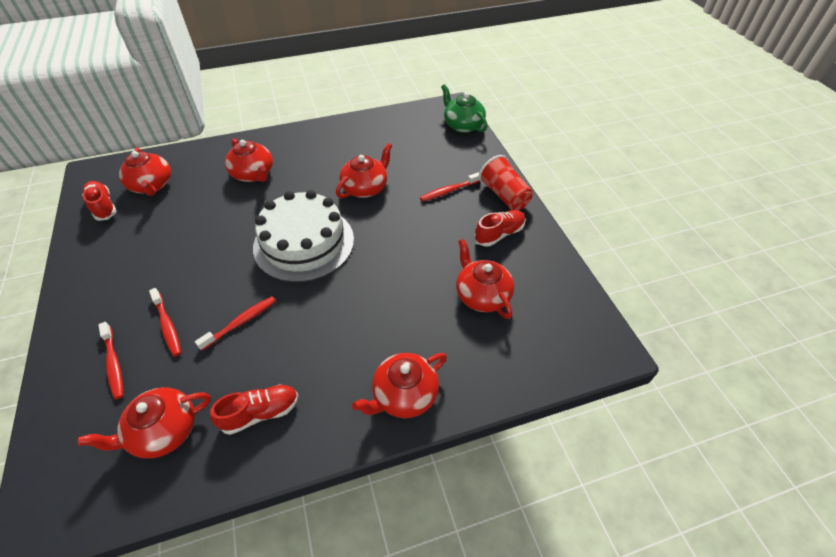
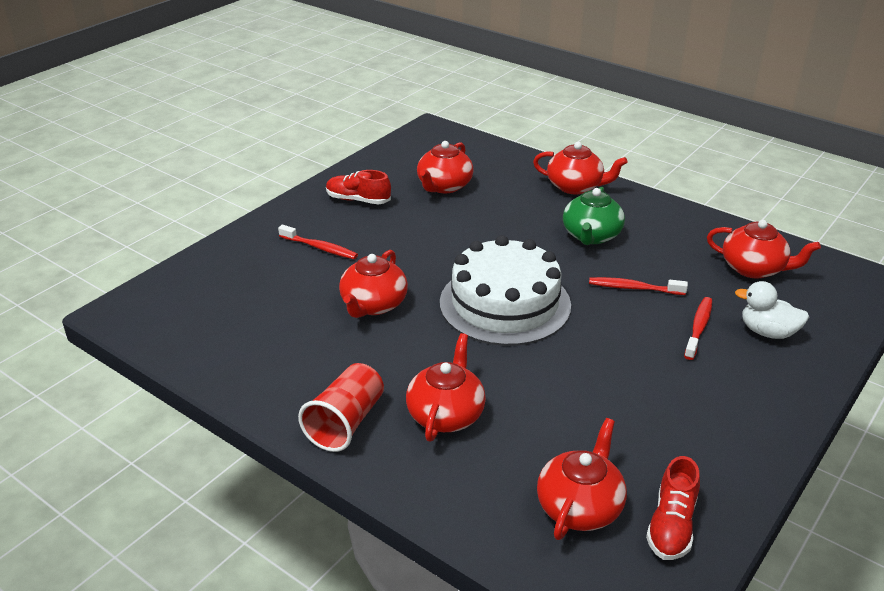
camera: 125 degrees left, 15 degrees down
(114, 364) = (767, 332): red toothbrush -> white duck
(261, 413) = (676, 235): red shoe -> none
(365, 188) = (373, 305): red teapot -> red teapot turned 75 degrees counterclockwise
(462, 125) = (167, 285): green teapot -> green teapot (591, 236)
(504, 195) = (293, 214): red cup -> red cup (346, 422)

